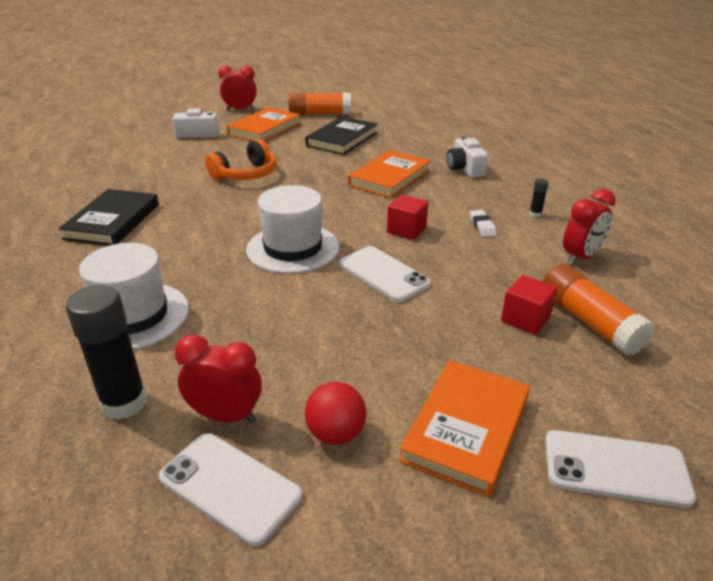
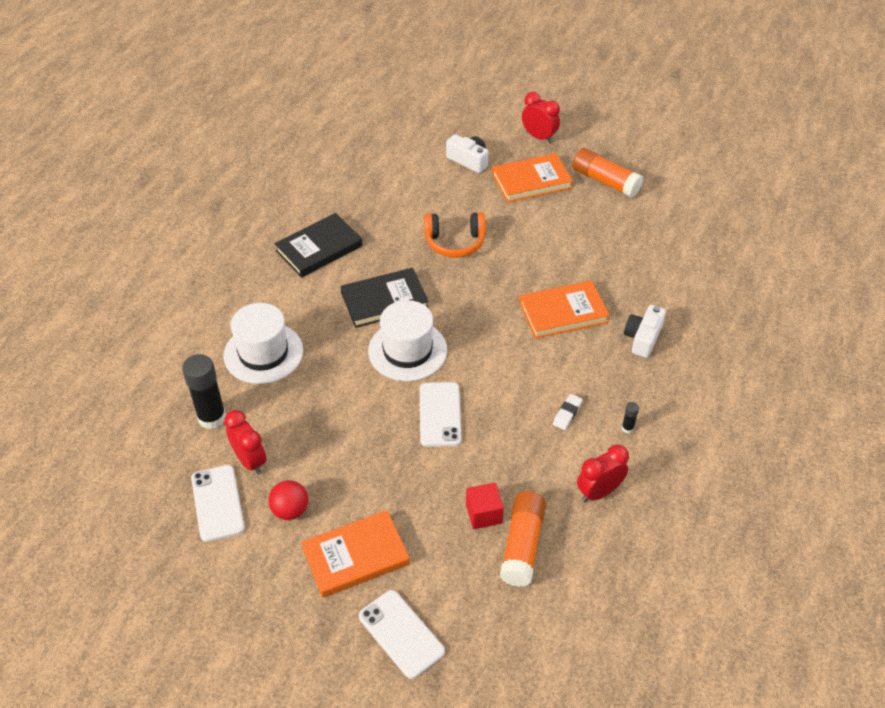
camera: 40 degrees right, 15 degrees up
(342, 139) = (582, 234): black book -> black book (384, 300)
(406, 230) = (505, 382): red cube -> none
(580, 257) = (599, 492): red clock -> red clock turned 150 degrees clockwise

